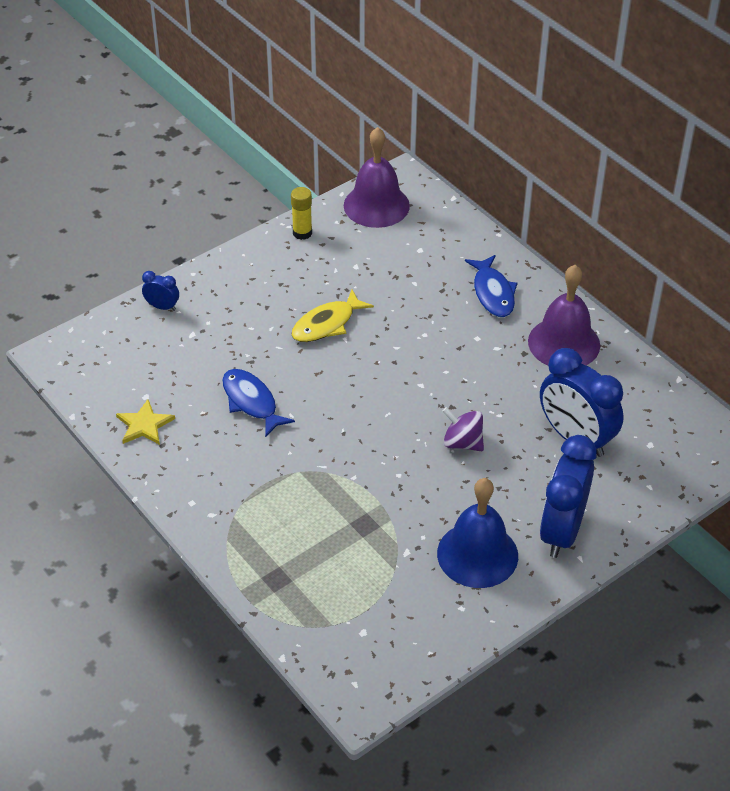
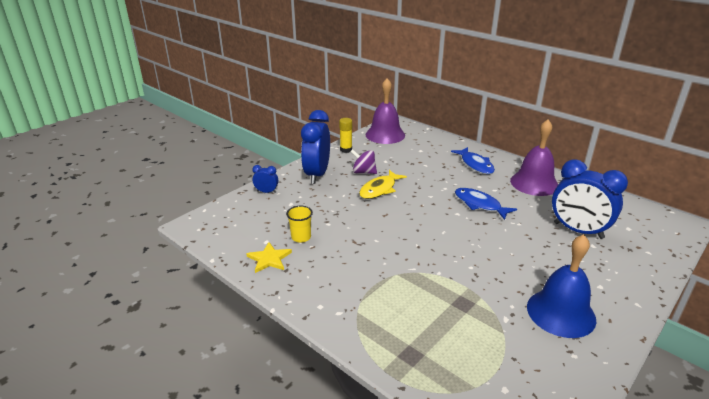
camera: 10 degrees left, 15 degrees down
(192, 396) = (301, 237): none -> yellow cup
(251, 402) = (345, 236): blue fish -> blue fish (479, 204)
(462, 443) = (504, 242): purple spinning top -> purple spinning top (363, 172)
(561, 531) = (611, 288): blue clock -> blue clock (317, 174)

